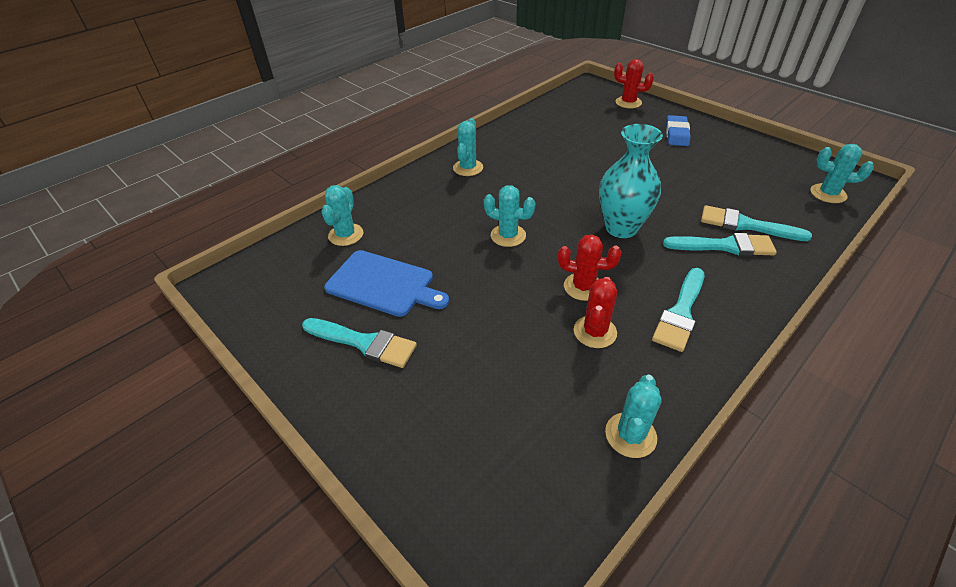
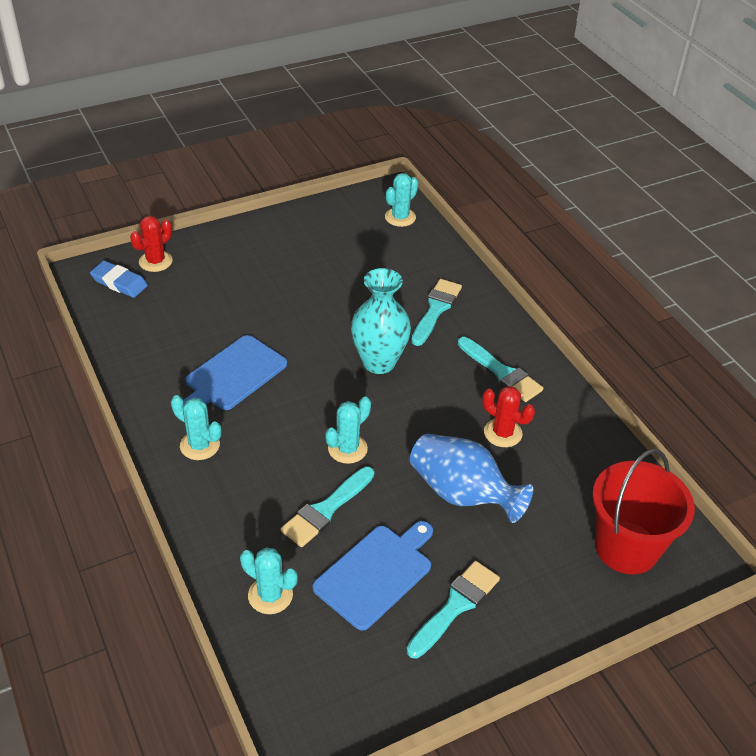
camera: 75 degrees left, 0 degrees up
(491, 481) = (626, 547): none -> red bucket
(496, 318) = (462, 494): none -> blue vase
(545, 162) = (233, 375): none -> blue cutting board
(583, 287) = (446, 420): red cactus -> none
(630, 435) = (607, 452): turquoise cactus -> none
(676, 134) = (247, 256): blue eraser -> blue eraser (119, 282)
(746, 225) = (415, 284): turquoise brush -> turquoise brush (326, 510)

